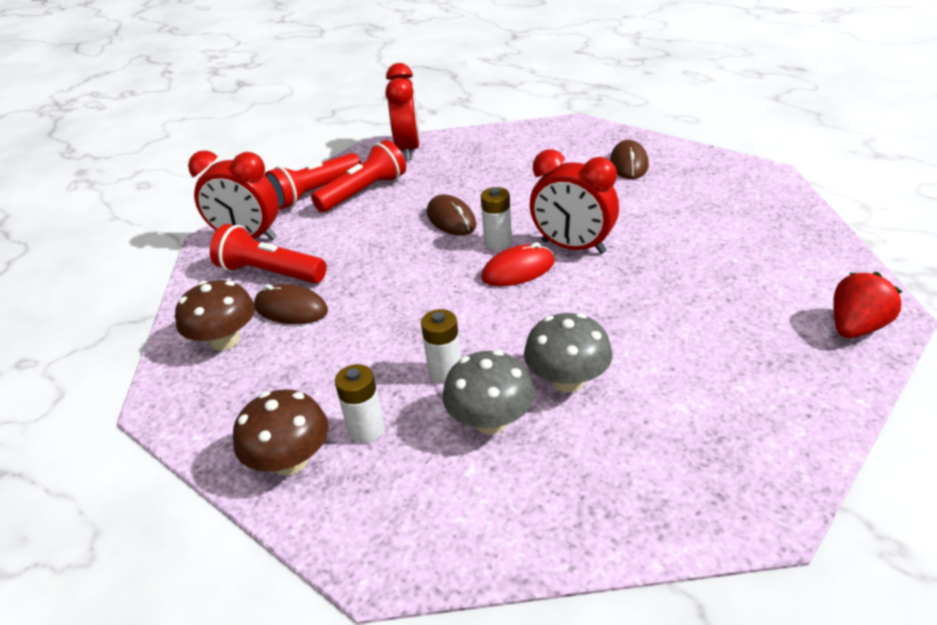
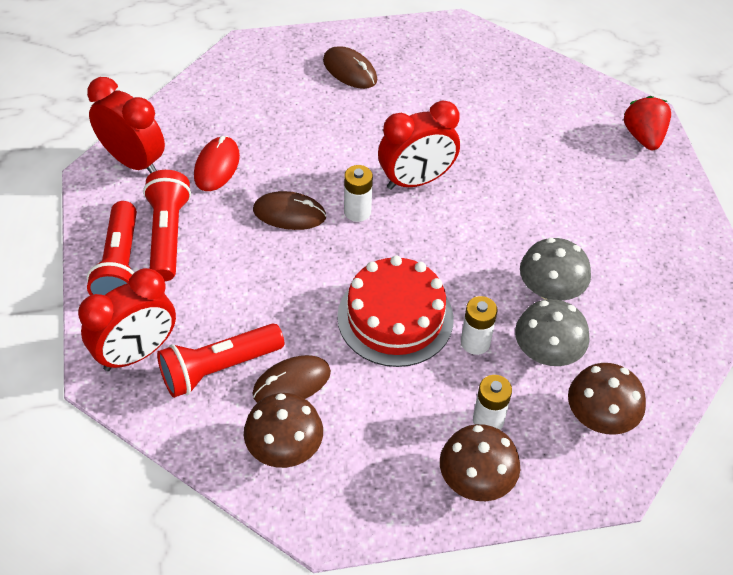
camera: 55 degrees left, 15 degrees up
(416, 317) = (395, 317): none -> red cake
(455, 504) = (600, 417): none -> brown mushroom
(518, 270) = (406, 227): red mouse -> red mouse (216, 166)

